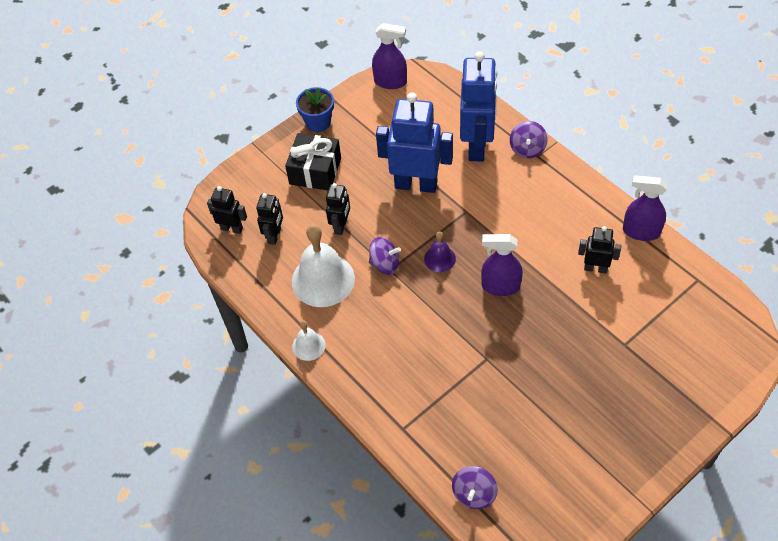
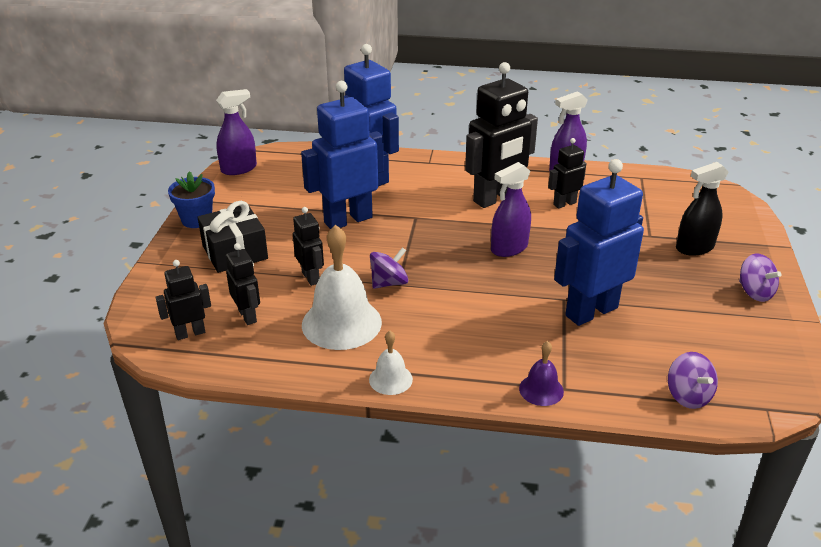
camera: 45 degrees left, 20 degrees down
(439, 258) = (433, 256): purple bell -> purple bell (541, 390)
(492, 382) = (591, 311): none -> blue robot
(527, 149) = (415, 161): purple spinning top -> purple spinning top (754, 292)
(547, 229) = (495, 198): none -> black robot
(645, 380) = (694, 247): none -> black spray bottle

